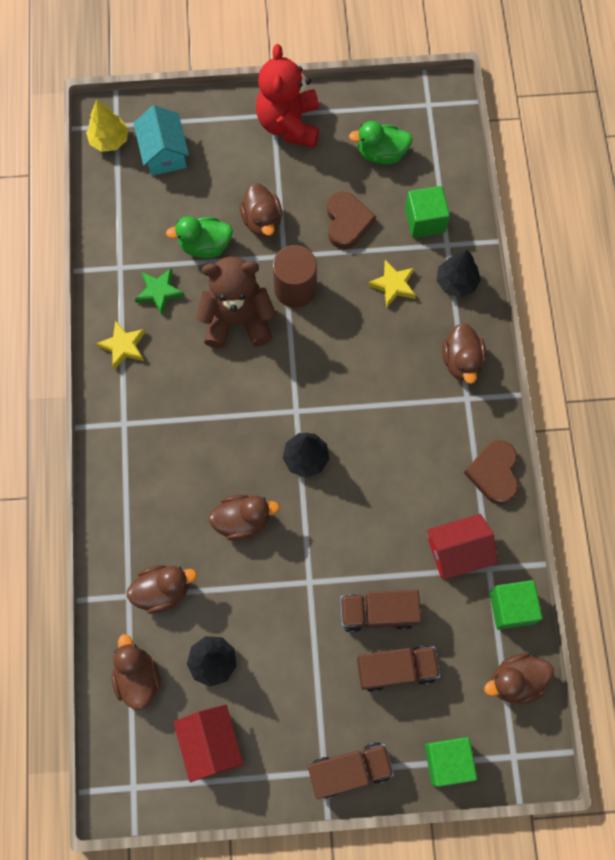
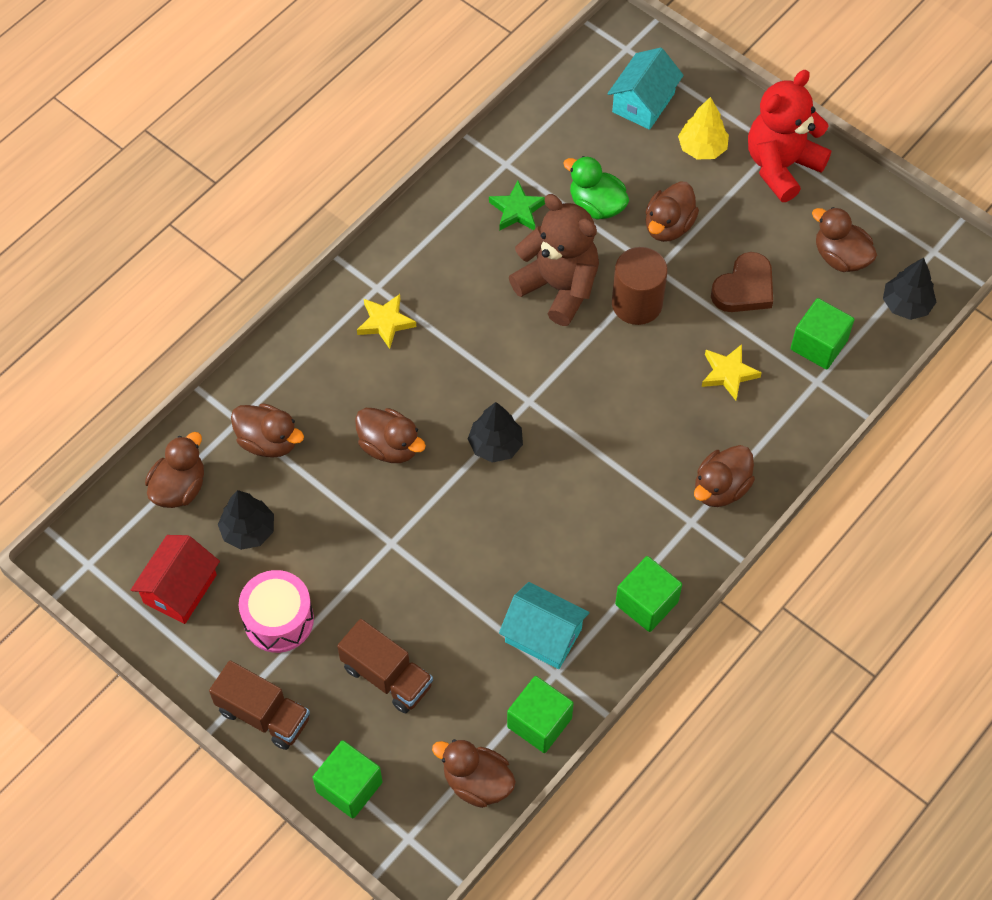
camera: 45 degrees right, 10 degrees down
(109, 140) = (607, 56): yellow tree -> yellow tree (702, 148)
(123, 346) = (441, 228): yellow star -> yellow star (385, 322)
(293, 700) = (278, 620): none -> pink drum
(378, 613) = (421, 619): brown truck -> none
(381, 154) = (840, 257): green duck -> brown duck
(456, 282) = (790, 419): black tree -> black tree (906, 305)
(458, 551) = (543, 635): red house -> turquoise house
(494, 473) = (646, 603): brown heart -> green cube

